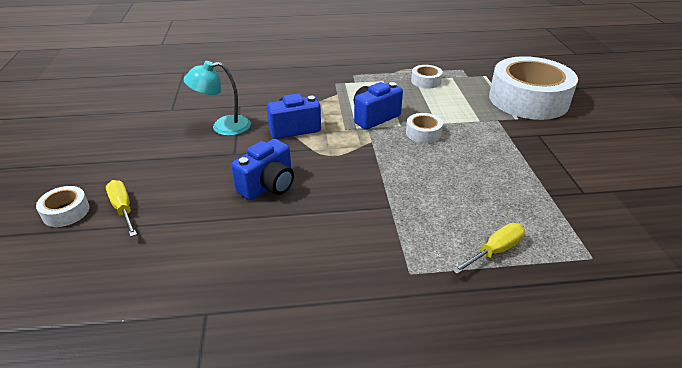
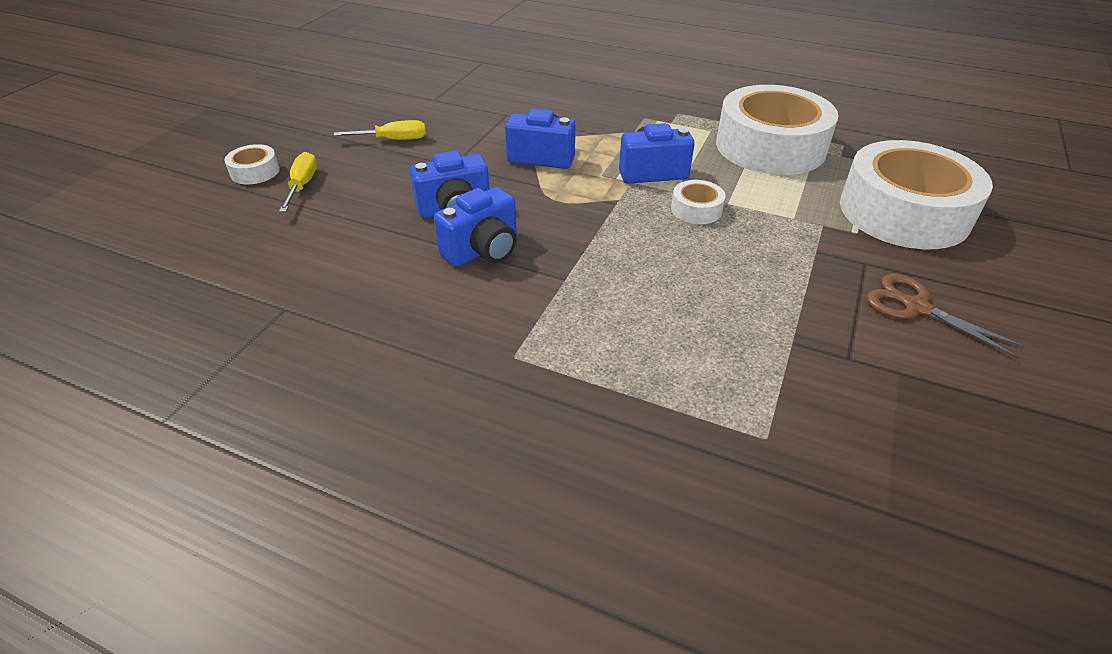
camera: 30 degrees right, 5 degrees up
(223, 127) = (468, 133): turquoise lamp -> none
(317, 208) = (483, 250): none -> blue camera
(426, 81) = (770, 146): white tape -> white tape, size x2.42
(494, 251) = (640, 375): yellow screwdriver -> yellow screwdriver (393, 140)
(584, 151) = (916, 307): none -> brown scissors

